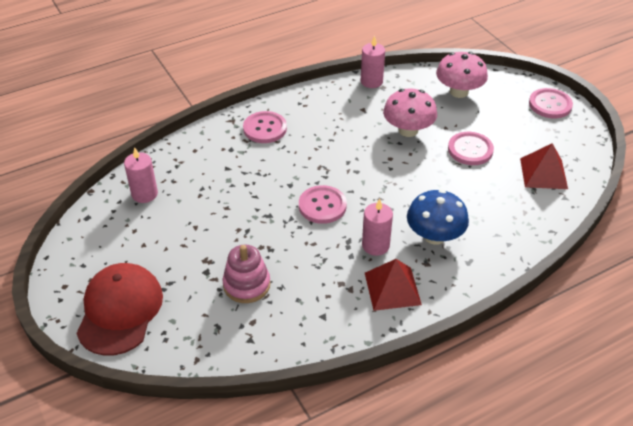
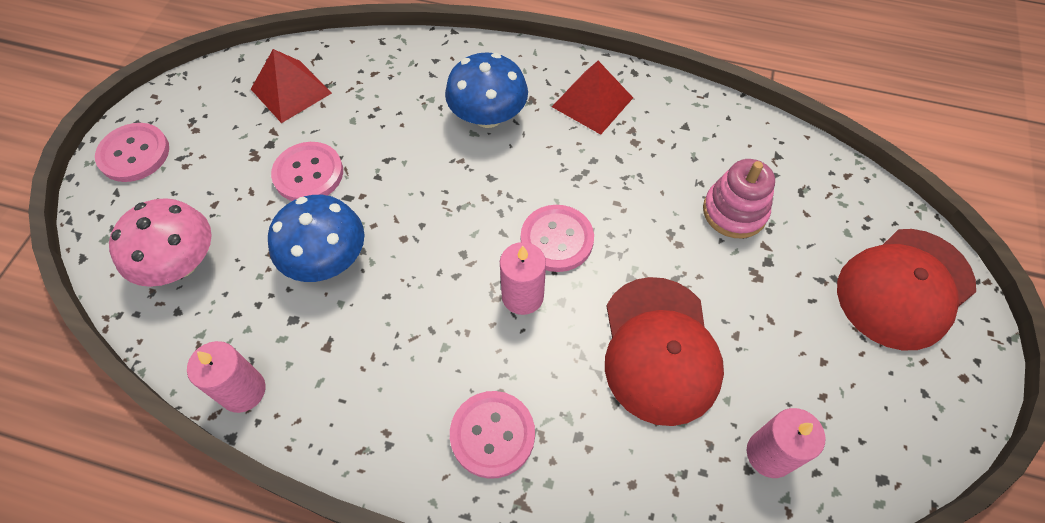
camera: 135 degrees left, 15 degrees up
(226, 197) = (660, 349): none -> red cap
(375, 245) = (556, 151): pink candle -> pink candle (522, 296)
(408, 130) = (327, 259): pink mushroom -> blue mushroom

